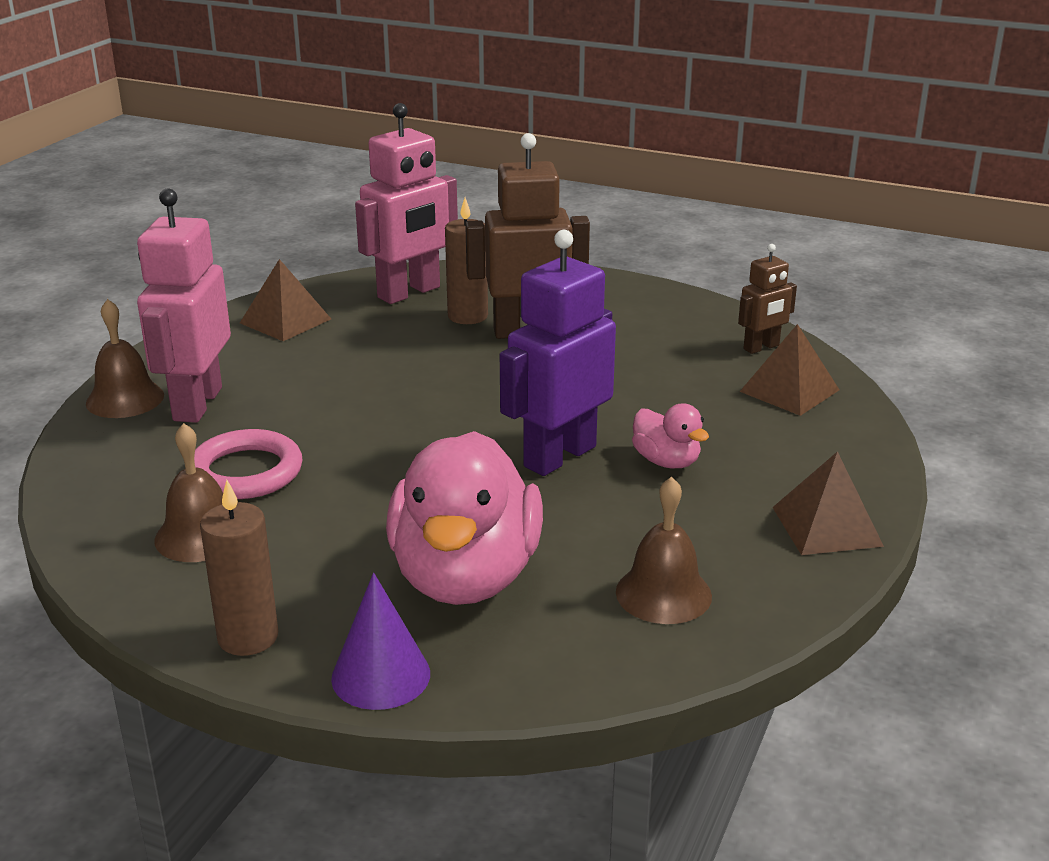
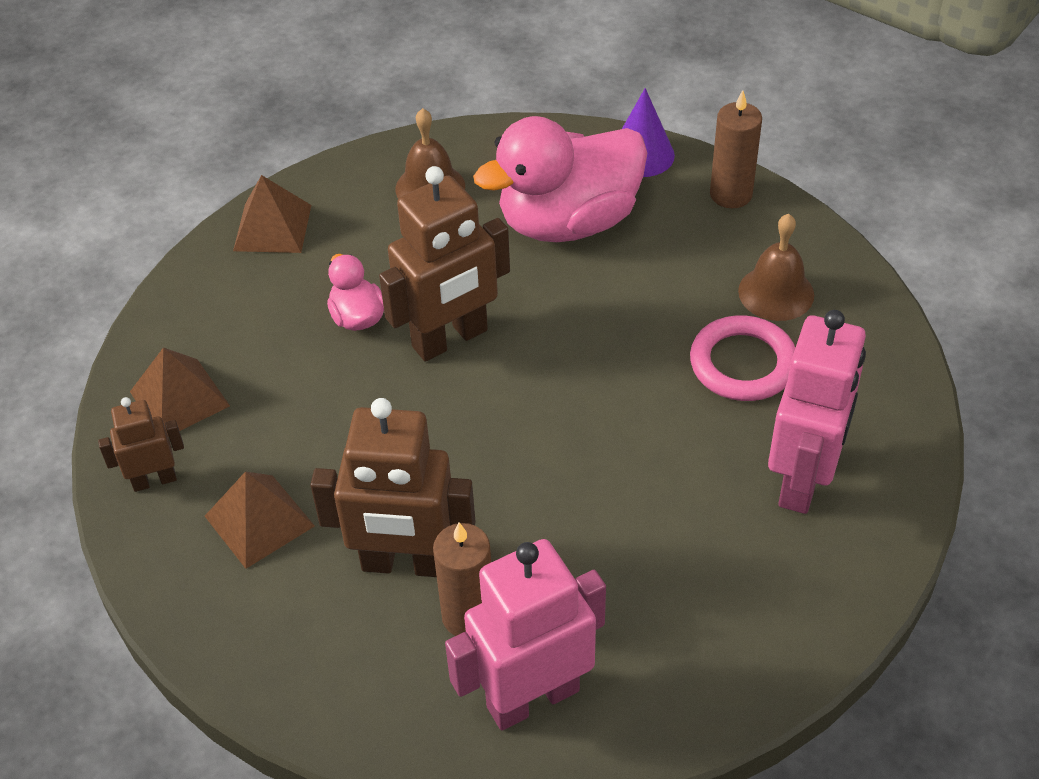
camera: 165 degrees left, 20 degrees up
(125, 399) = (885, 503): brown bell -> none
(285, 321) = (707, 649): brown pyramid -> brown pyramid (259, 521)
(465, 577) = (568, 222): pink duck -> pink duck turned 135 degrees counterclockwise
(559, 456) = (450, 339): purple robot -> brown robot

